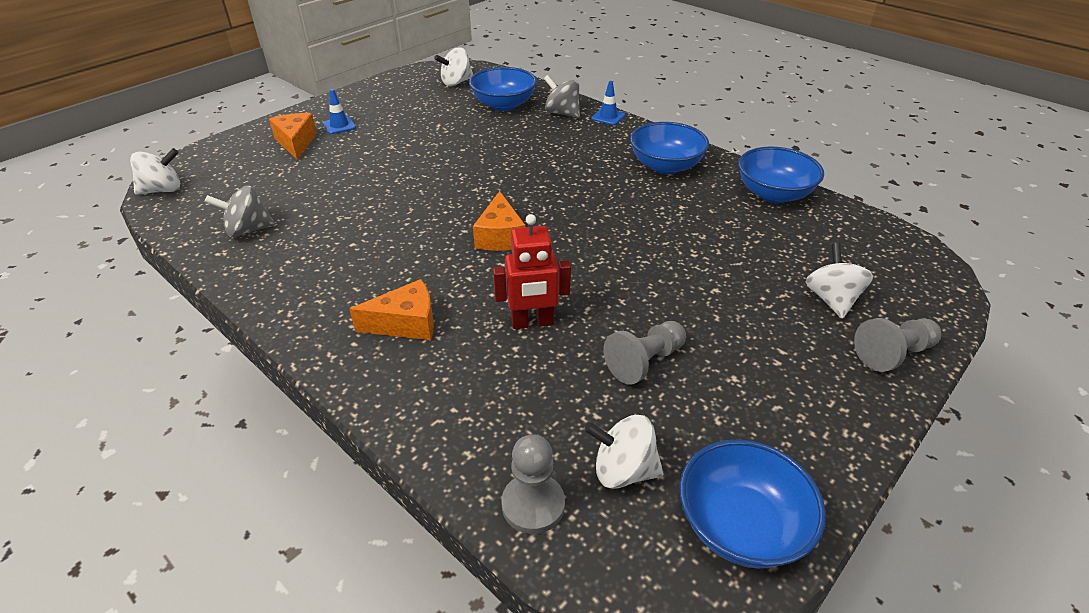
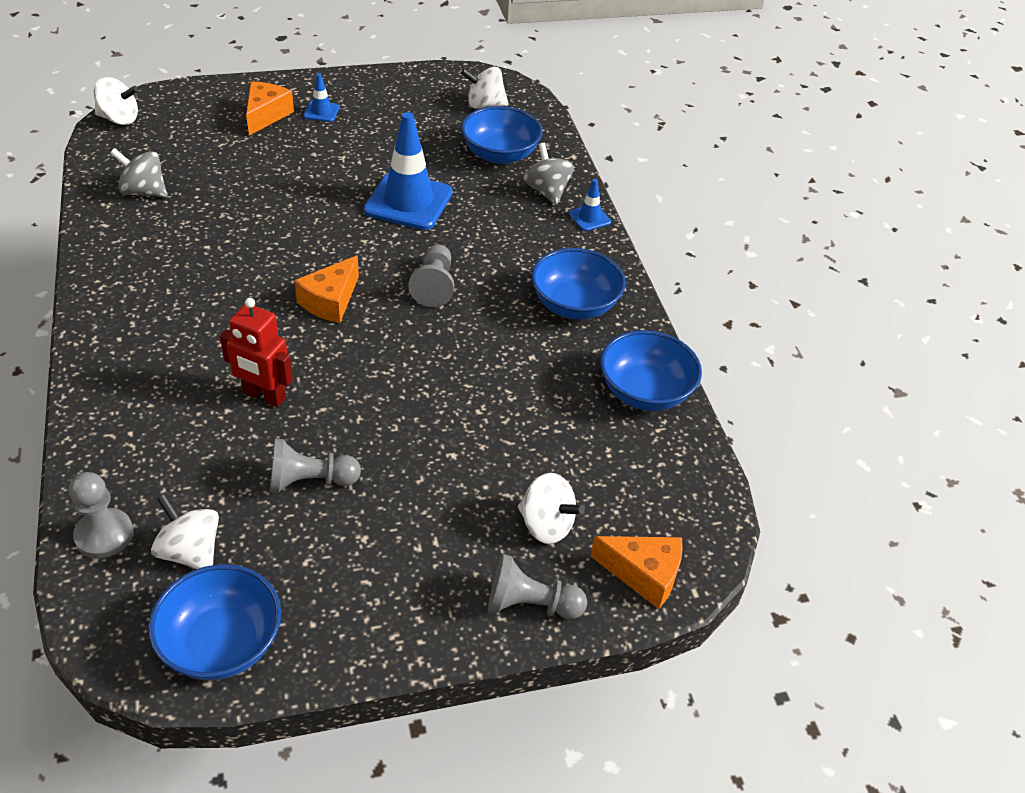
camera: 30 degrees right, 5 degrees up
(406, 323) = (171, 342): orange cheese -> orange cheese (644, 574)
(476, 153) = (408, 201): none -> blue traffic cone
(562, 194) = (434, 286): none -> grey pawn
(831, 299) = (546, 525): white spinning top -> white spinning top turned 90 degrees clockwise

